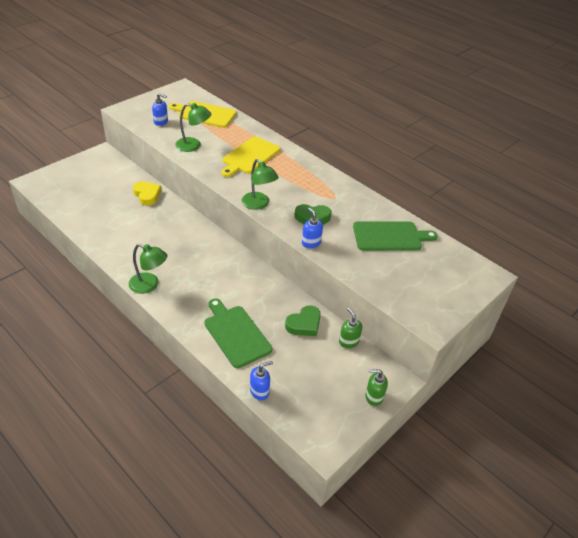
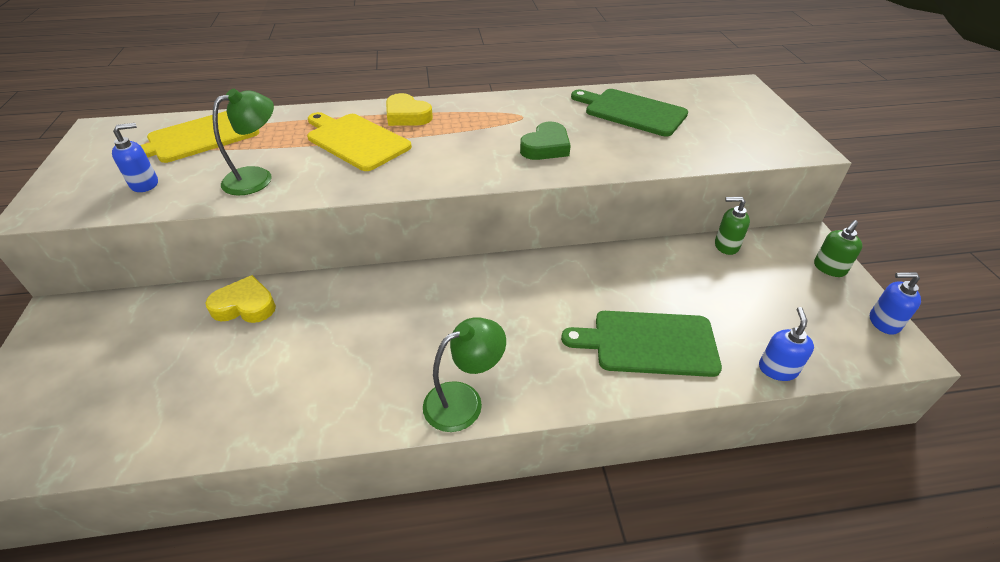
camera: 50 degrees left, 0 degrees up
(250, 156) = (356, 140): yellow cutting board -> yellow cutting board turned 150 degrees clockwise
(258, 204) = (470, 176): green lamp -> none
(289, 160) = (407, 115): none -> yellow heart
(304, 324) = (672, 268): green heart -> none
(311, 243) = (594, 168): blue soap dispenser -> blue soap dispenser (883, 322)
(390, 236) = (632, 112): green cutting board -> green cutting board turned 90 degrees counterclockwise

